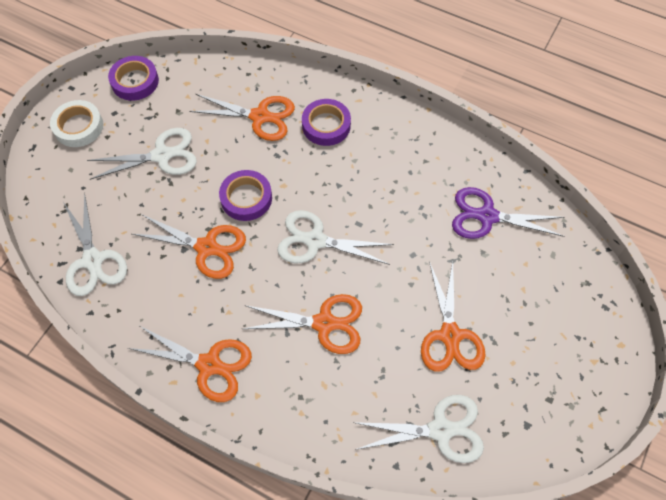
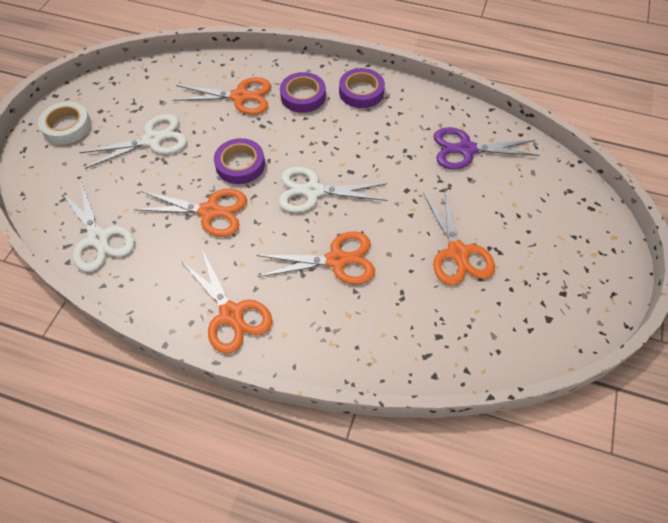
camera: 10 degrees left, 5 degrees down
(135, 81) = (116, 83): purple tape -> purple tape (361, 92)
(209, 364) = (231, 314): orange scissors -> orange scissors turned 45 degrees clockwise
(440, 430) = (469, 336): white scissors -> none

